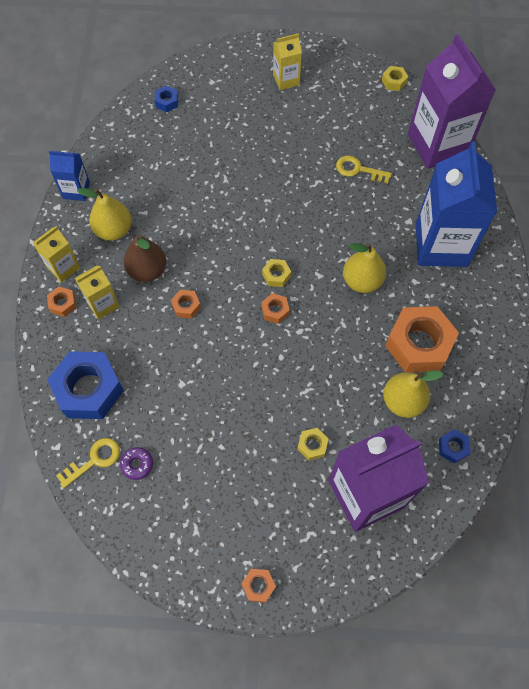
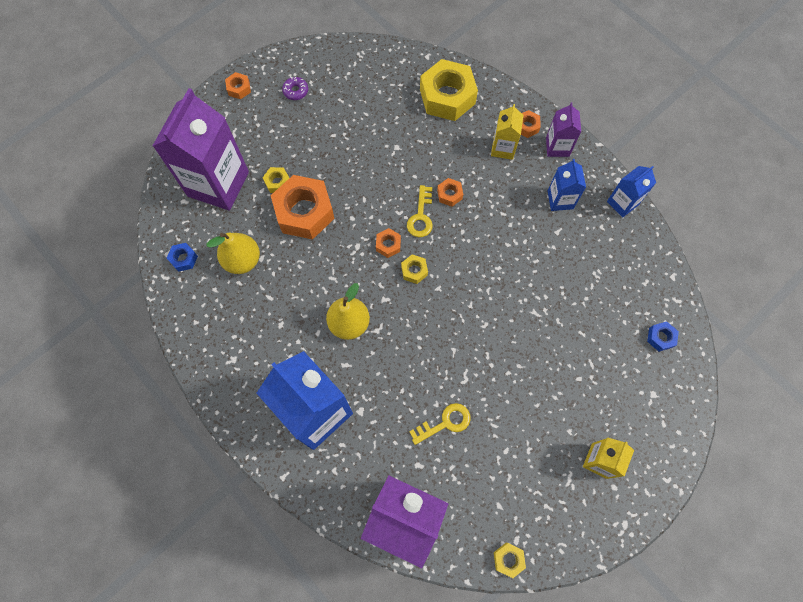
camera: 135 degrees right, 5 degrees up
(63, 267) = (557, 147): yellow carton -> purple carton
(89, 389) = (447, 97): blue nut -> yellow nut
(94, 460) = (398, 67): yellow key -> yellow key (421, 216)
(114, 230) = (560, 200): yellow pear -> blue carton
(137, 464) = (371, 85): purple donut -> purple donut (296, 91)
(147, 270) = (503, 194): brown pear -> none
(418, 344) = (265, 311): orange nut -> orange nut (304, 212)

